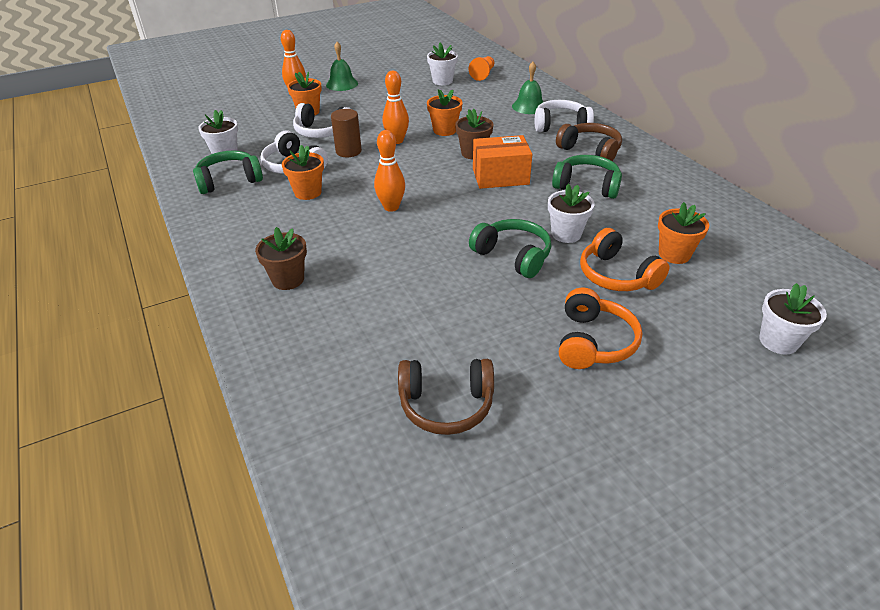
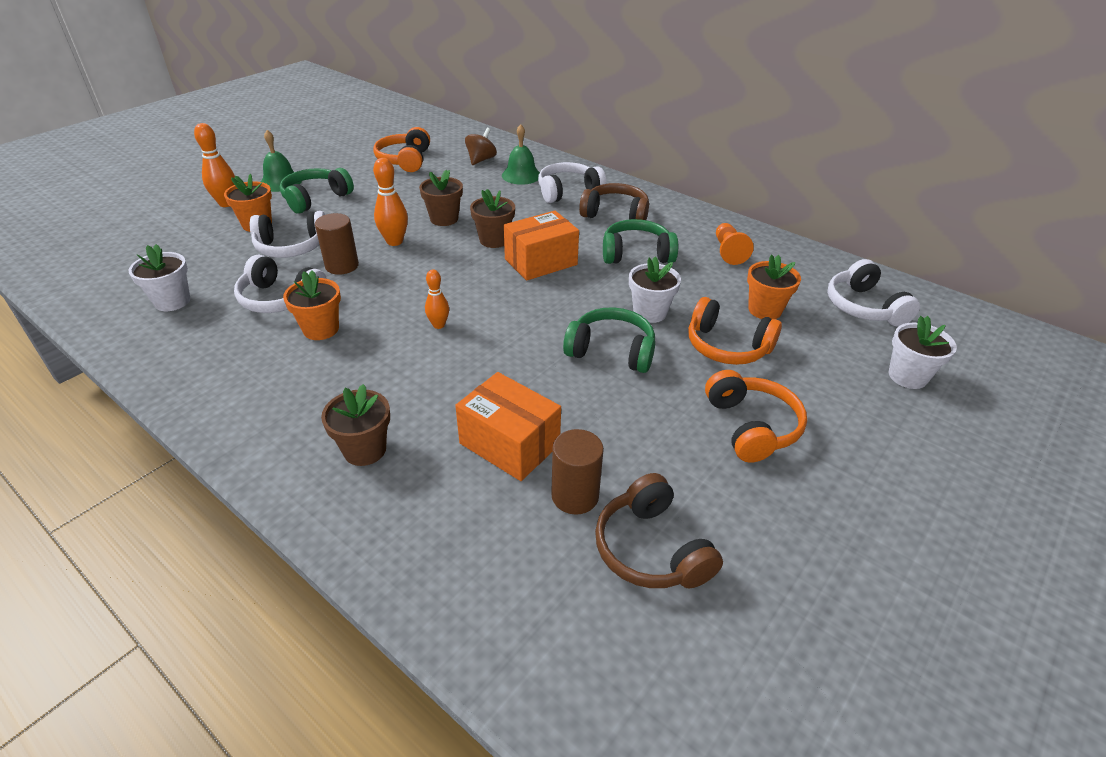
camera: 25 degrees left, 0 degrees up
(229, 180) = (200, 336): green headphones -> green headphones (315, 198)
(389, 302) = (509, 443): none -> orange box
(391, 207) = (438, 325): orange bowling pin -> orange bowling pin, size x0.63
(413, 351) = (575, 496): none -> brown cylinder
(442, 81) = (405, 160): white flower pot -> orange headphones
(444, 130) = (444, 219): orange flower pot -> brown flower pot
(446, 405) = (651, 549): brown headphones -> brown headphones turned 90 degrees clockwise
(483, 74) = (447, 146): orange pawn -> orange pawn (728, 252)
(503, 89) = (481, 160): none -> brown spinning top
(777, 273) = (863, 307): none -> white headphones

